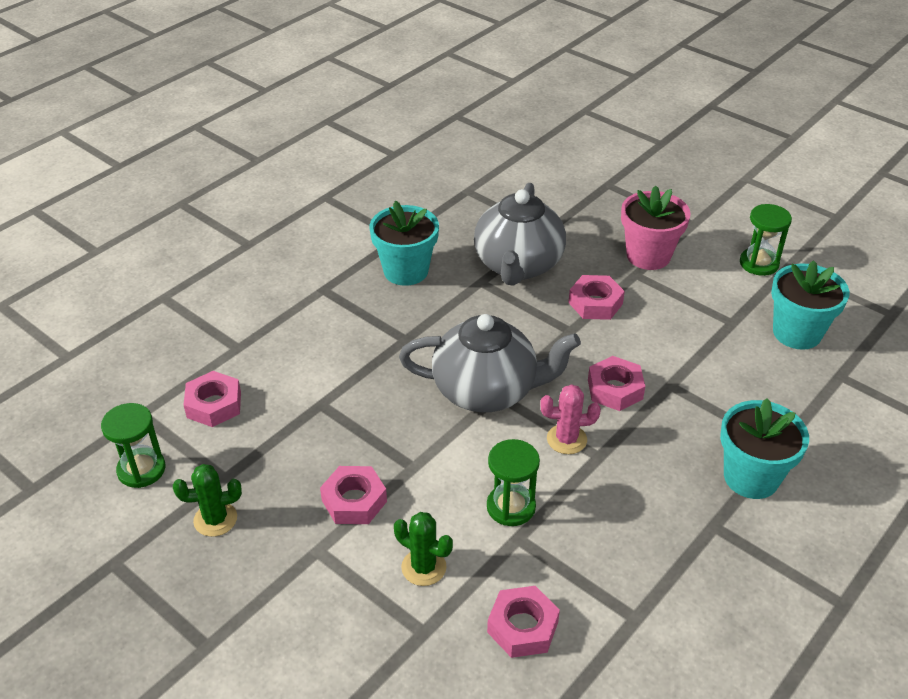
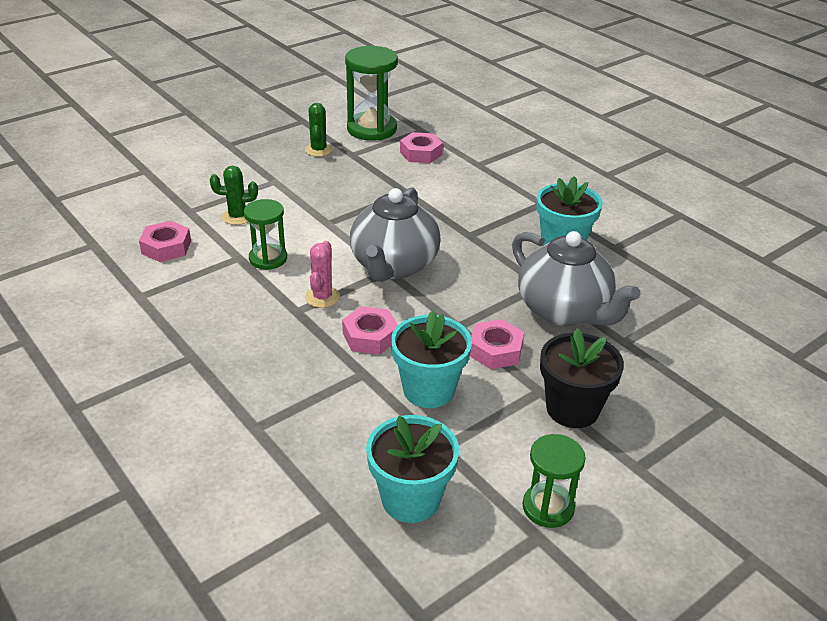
camera: 100 degrees right, 5 degrees down
(141, 469) = (371, 129): green hourglass -> green hourglass, size x1.64
(354, 501) = (308, 197): pink nut -> none
(423, 567) = (237, 216): green cactus -> green cactus turned 45 degrees clockwise
(518, 265) = (564, 311): grey teapot -> grey teapot turned 150 degrees counterclockwise
(648, 256) = (572, 409): pink flower pot -> black flower pot
(751, 477) = (228, 394): turquoise flower pot -> turquoise flower pot (429, 390)

